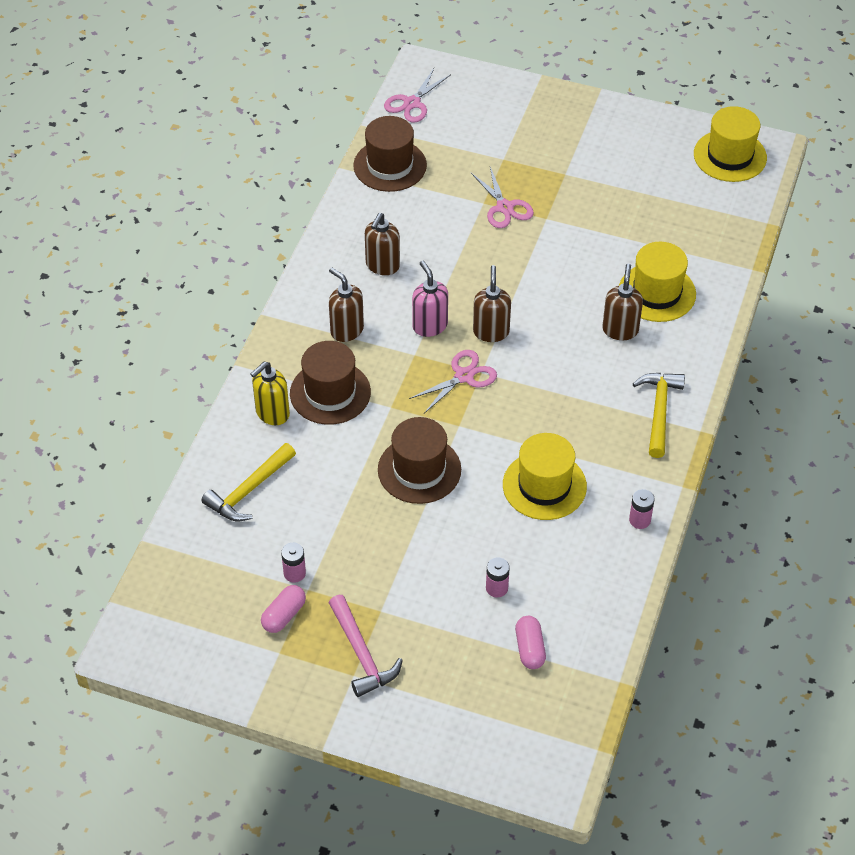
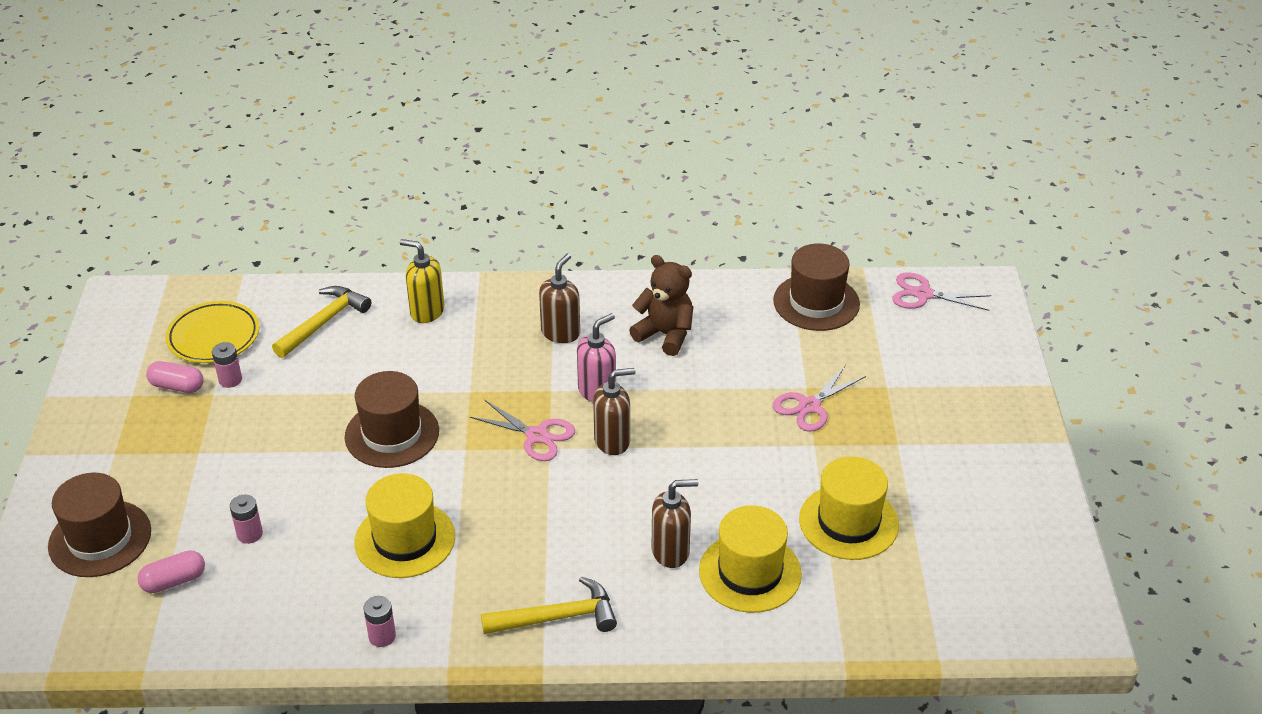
camera: 70 degrees right, 10 degrees down
(226, 577) = (213, 337): none -> yellow plate
(249, 490) = (324, 322): yellow hammer -> yellow hammer turned 105 degrees clockwise
(330, 393) = (470, 343): brown hat -> brown hat (100, 538)
(361, 654) = (141, 452): pink hammer -> none
(382, 266) = (665, 334): brown soap dispenser -> brown teddy bear
(730, 156) = (1037, 593): yellow hat -> yellow hat (848, 522)

